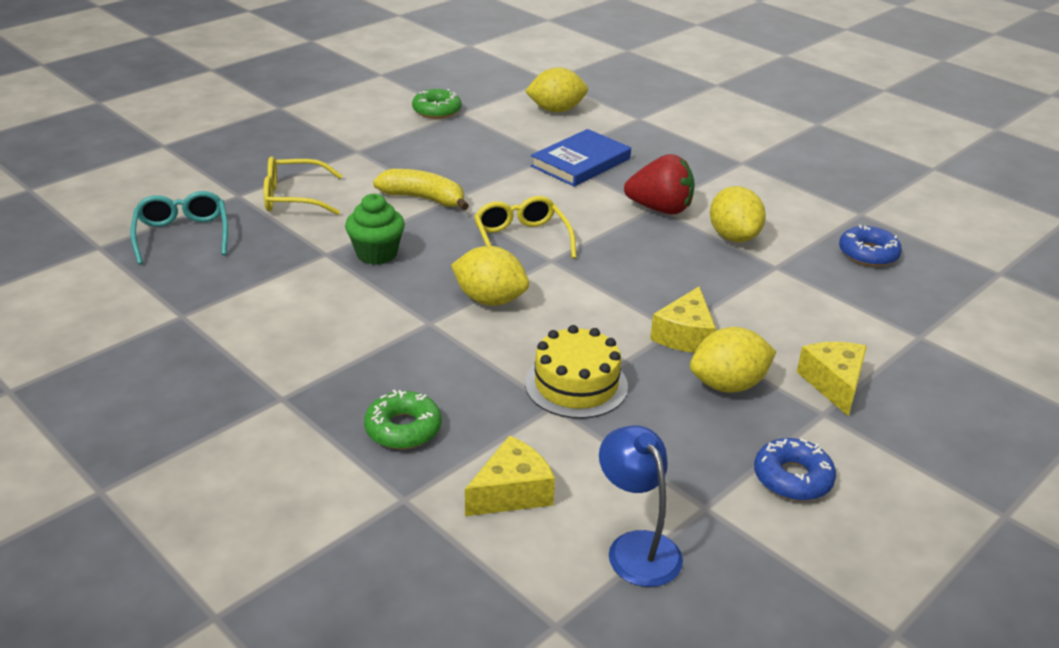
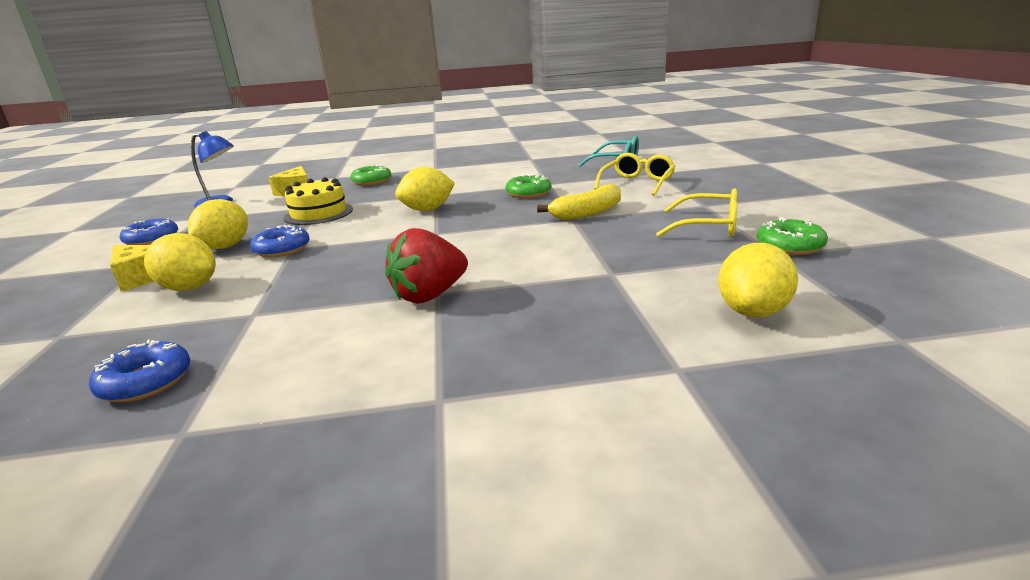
camera: 130 degrees right, 10 degrees down
(376, 254) = (528, 193): green cupcake -> green donut
(522, 241) = (477, 230): yellow glasses -> yellow glasses (707, 226)
(581, 162) = (579, 285): blue book -> none
(685, 335) = (282, 249): yellow cheese -> blue donut
(733, 237) = (325, 313): yellow lemon -> yellow lemon (189, 288)

